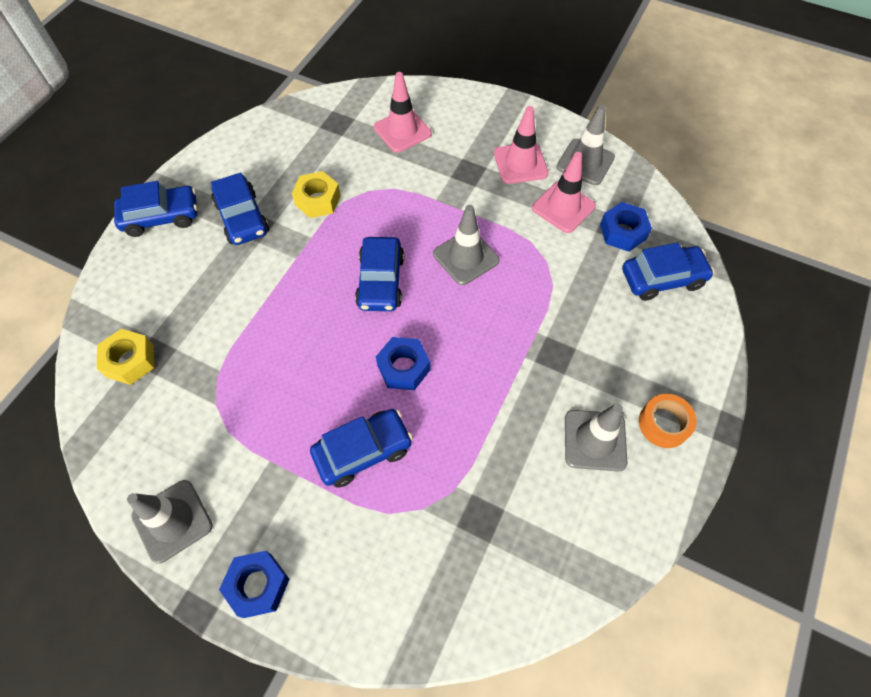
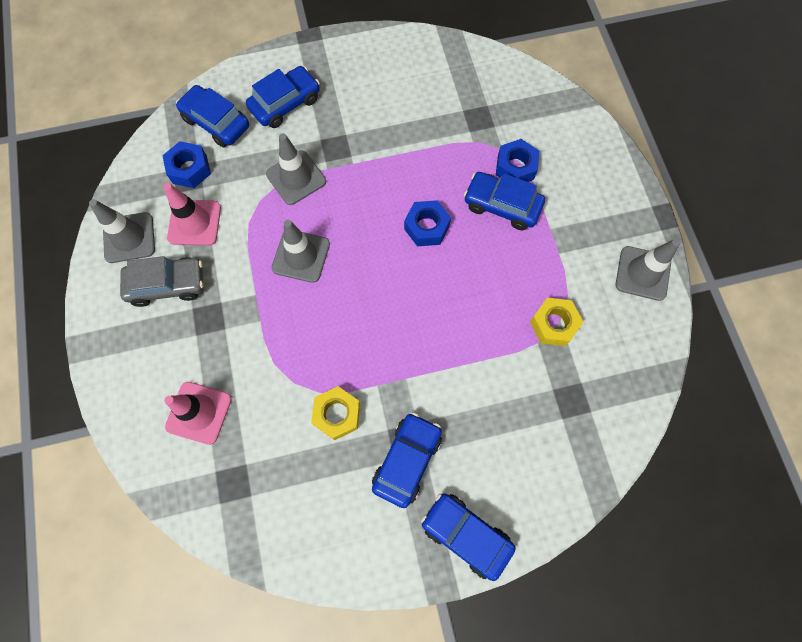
camera: 130 degrees left, 10 degrees up
(130, 361) = (591, 412): yellow nut -> yellow nut (553, 324)
(258, 585) = (622, 196): blue nut -> blue nut (515, 167)
(381, 281) = (373, 297): blue car -> blue car (285, 104)
(520, 163) = (167, 285): pink traffic cone -> grey car
(595, 440) = (378, 92): grey traffic cone -> grey traffic cone (296, 178)
(663, 424) = (335, 65): orange tape -> none

